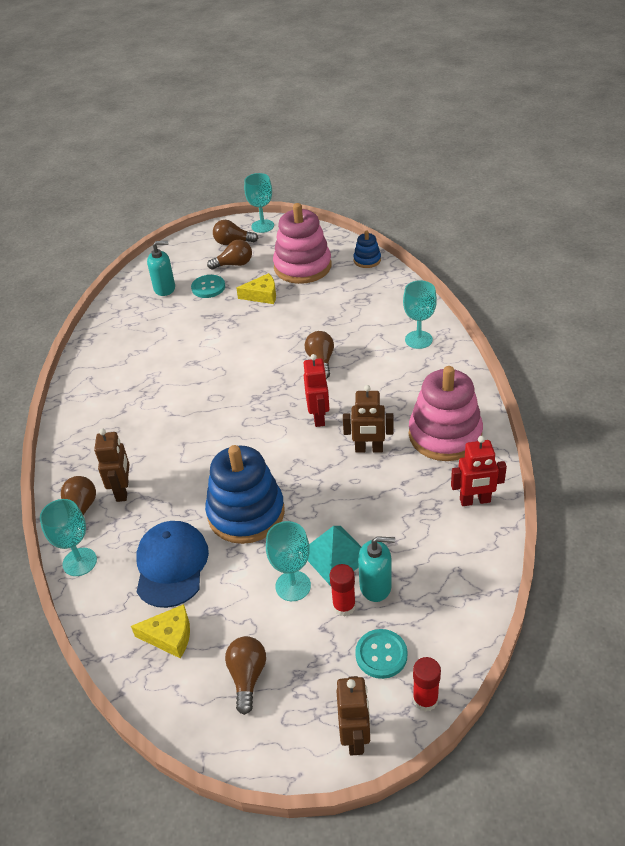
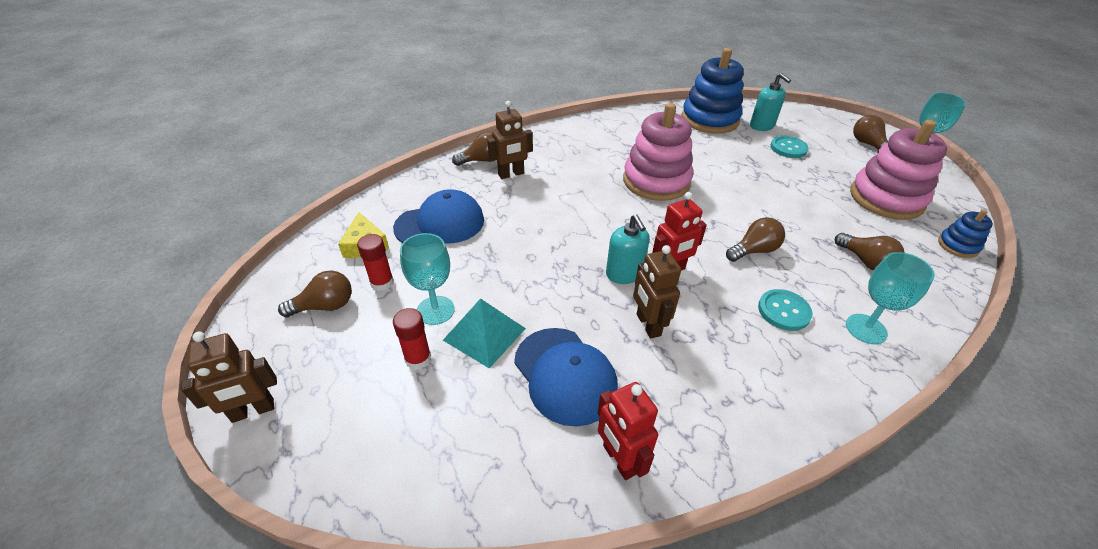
camera: 65 degrees right, 0 degrees up
(79, 562) = (431, 175): turquoise goblet -> none
(234, 264) = (837, 154): brown light bulb -> brown light bulb (865, 261)
(246, 513) = (515, 252): blue stacking toy -> blue stacking toy (709, 119)
(262, 295) = (812, 183): yellow cheese -> none
(375, 586) = (450, 381): turquoise soap dispenser -> turquoise soap dispenser (624, 274)
(381, 655) = (358, 409): turquoise button -> turquoise button (784, 311)
(397, 512) = (565, 375): none -> blue cap
(425, 699) = (299, 469): red glue stick -> red glue stick (382, 282)
(445, 435) = (716, 397): pink stacking toy -> pink stacking toy (656, 181)

